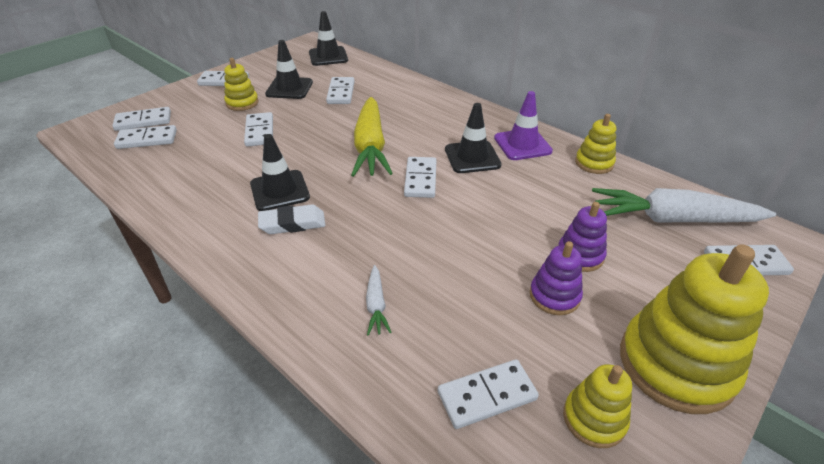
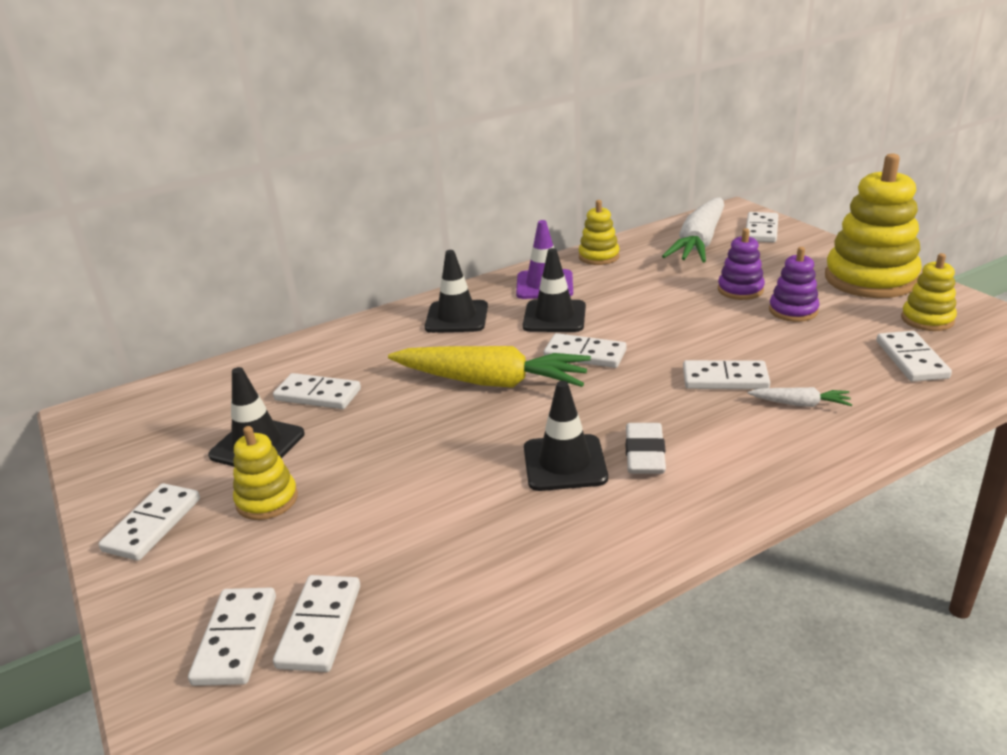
camera: 70 degrees left, 10 degrees down
(260, 131) = (385, 480): white domino -> white domino (725, 379)
(328, 56) = (173, 399): black traffic cone -> black traffic cone (456, 317)

